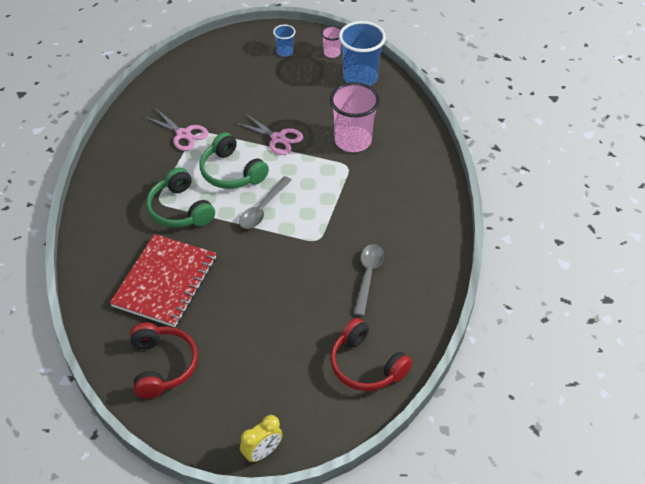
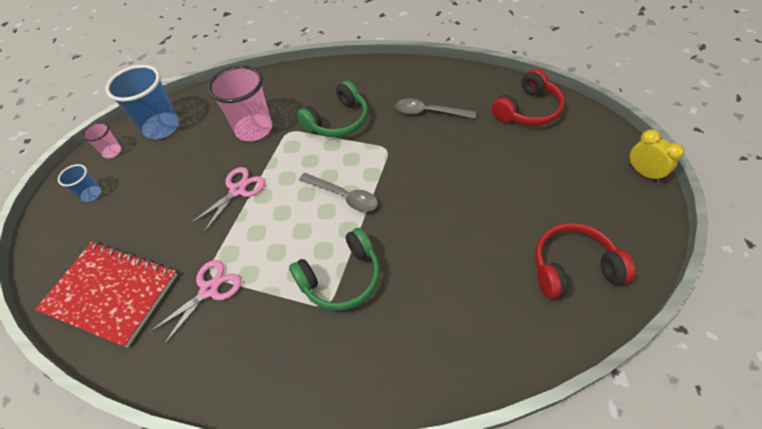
camera: 85 degrees left, 5 degrees up
(165, 282) = (455, 280): red notebook -> red notebook (111, 293)
(231, 172) = (284, 230): green headphones -> green headphones (338, 121)

